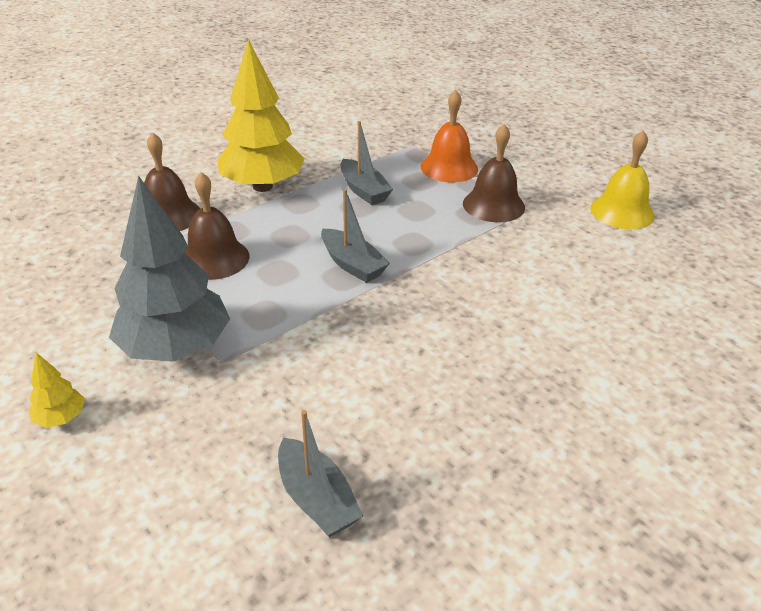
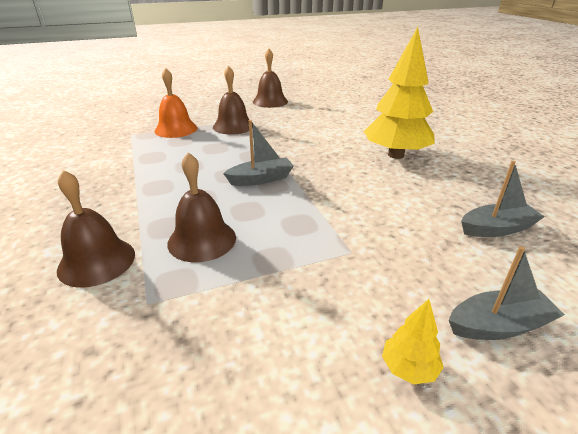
camera: 70 degrees left, 5 degrees down
(175, 348) = (324, 276): grey tree -> none
(262, 186) = (110, 200): yellow tree -> yellow tree (395, 155)
(364, 190) = (170, 160): grey boat -> grey boat (499, 325)
(622, 212) = (270, 101): yellow bell -> brown bell

